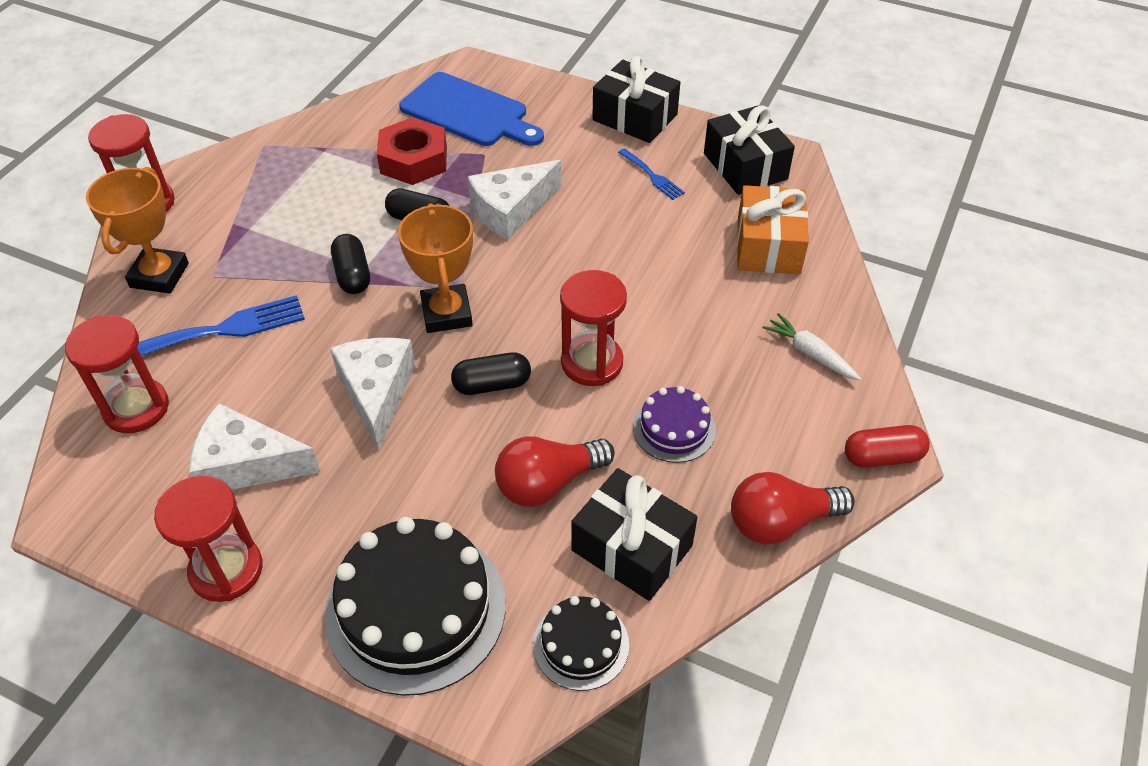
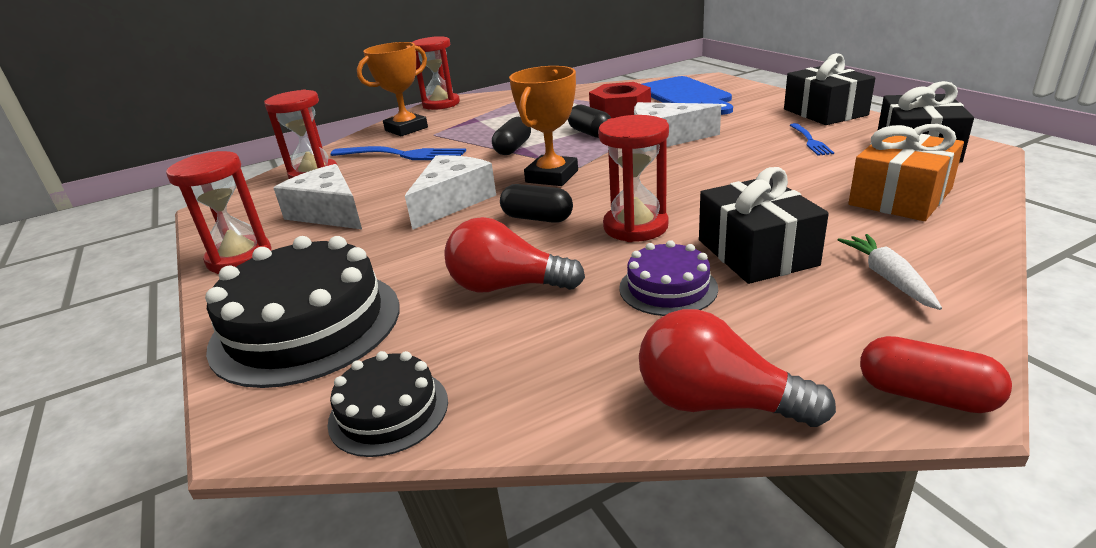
camera: 40 degrees right, 20 degrees down
(632, 548) = (526, 358): black gift -> black gift (756, 252)

